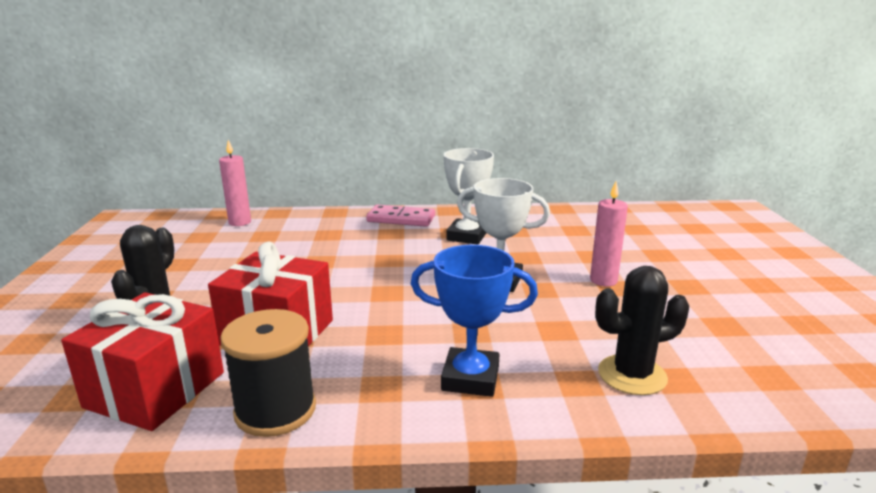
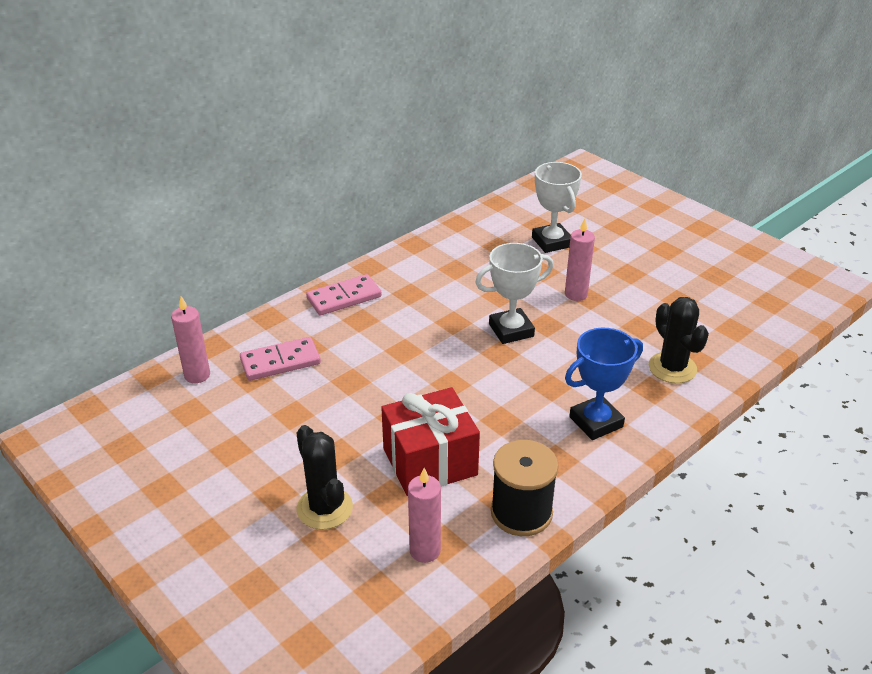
camera: 40 degrees left, 15 degrees up
(155, 389) = (425, 550): red gift -> pink candle
(297, 234) = (280, 362): none -> pink domino
(467, 236) = (427, 293): white trophy -> white trophy (552, 242)
(632, 375) = (672, 368): black cactus -> black cactus turned 60 degrees counterclockwise

